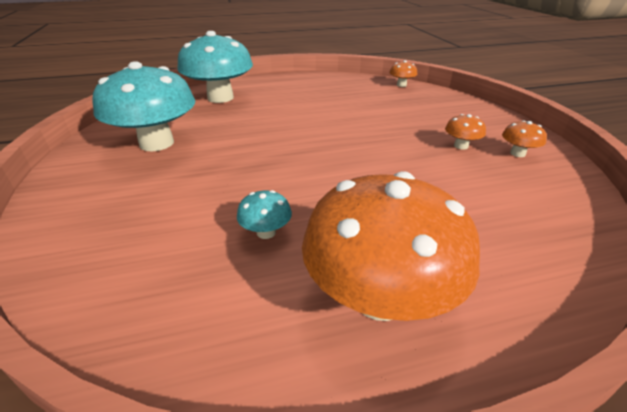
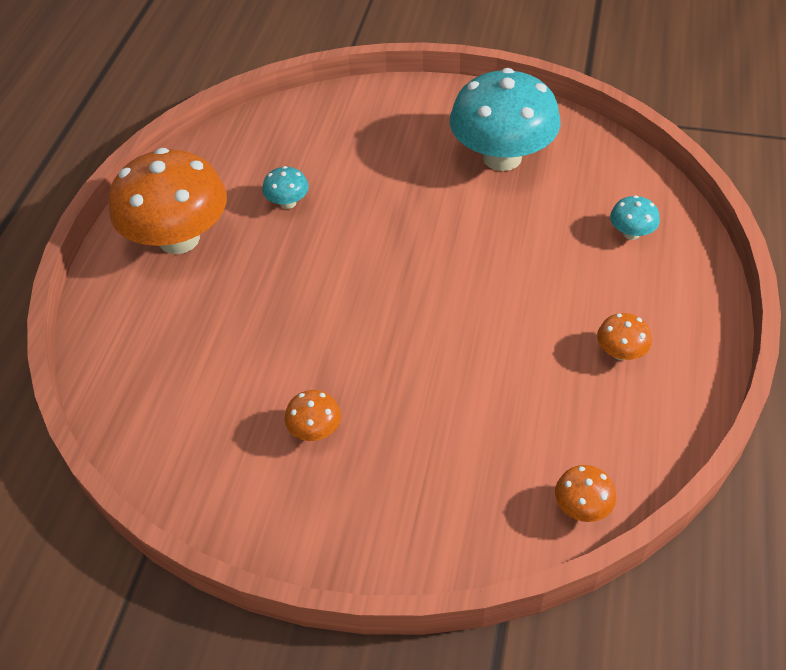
camera: 120 degrees right, 15 degrees up
(220, 98) = (631, 233): turquoise mushroom -> turquoise mushroom, size x0.42
(517, 153) = (256, 479): orange mushroom -> orange mushroom (620, 352)

